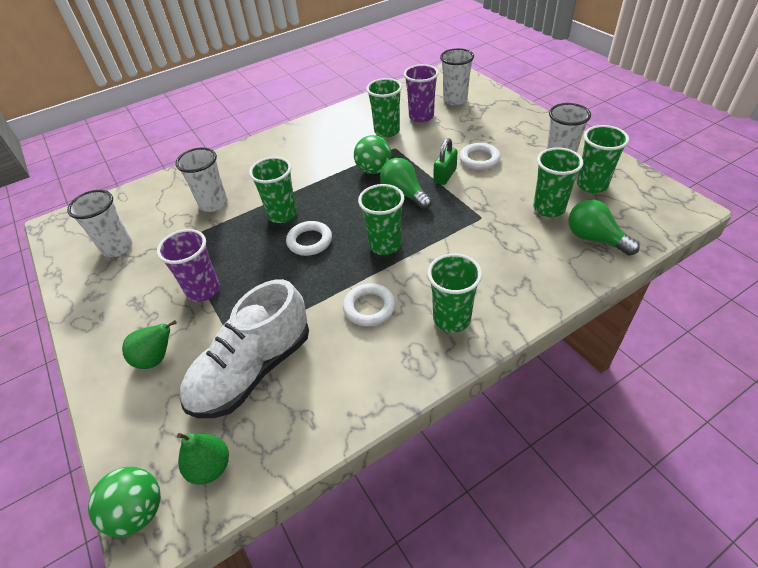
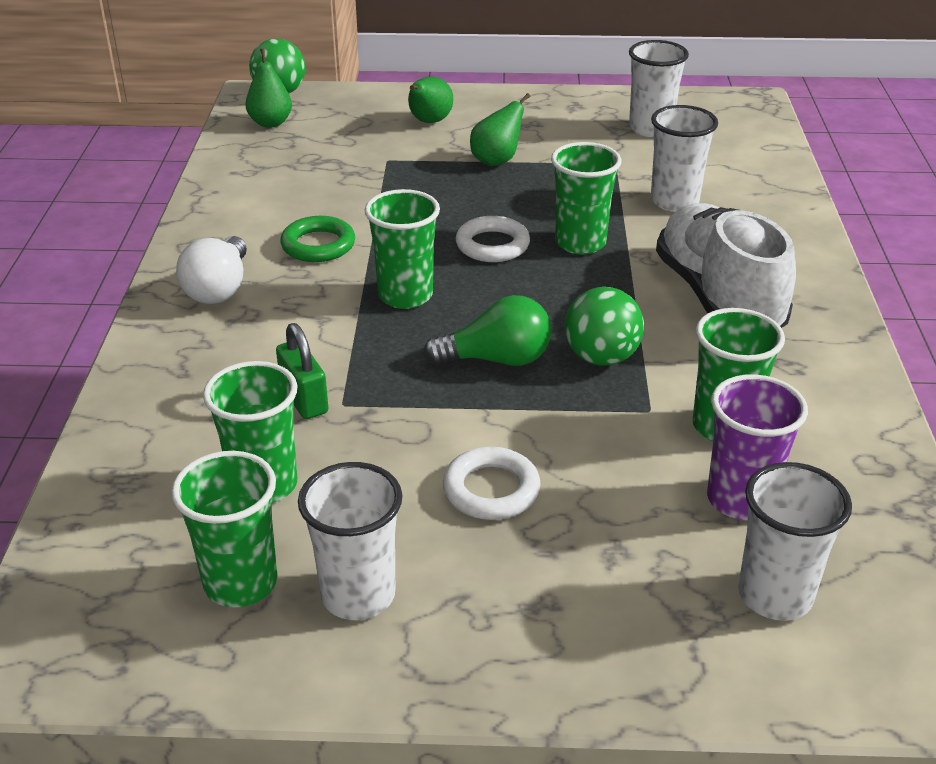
camera: 120 degrees right, 10 degrees down
(203, 290) = (497, 161): purple cup -> green pear
(253, 370) = (340, 161): white shoe -> white shoe (718, 297)
(369, 307) = (318, 245): white ring -> green ring
(445, 176) = (493, 423): green padlock -> green padlock (304, 399)
(451, 319) = (219, 289): green cup -> white light bulb
(594, 238) = (143, 485): green light bulb -> none

